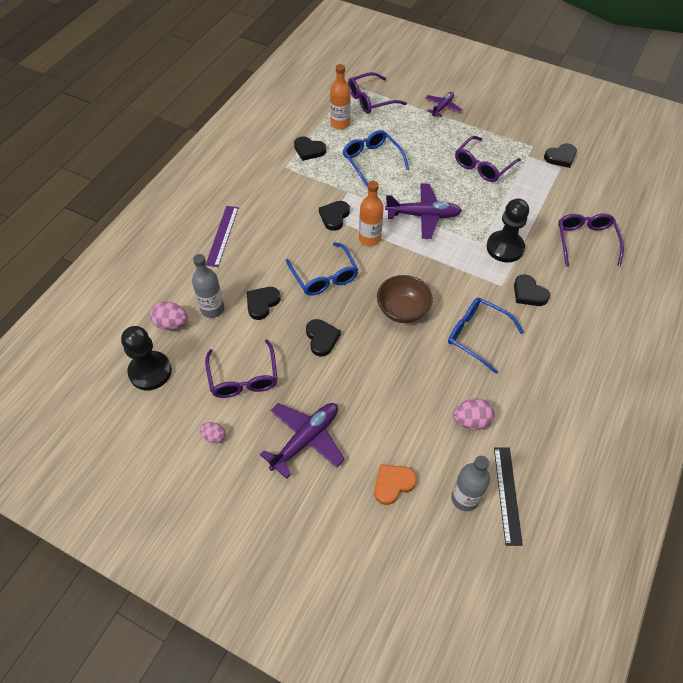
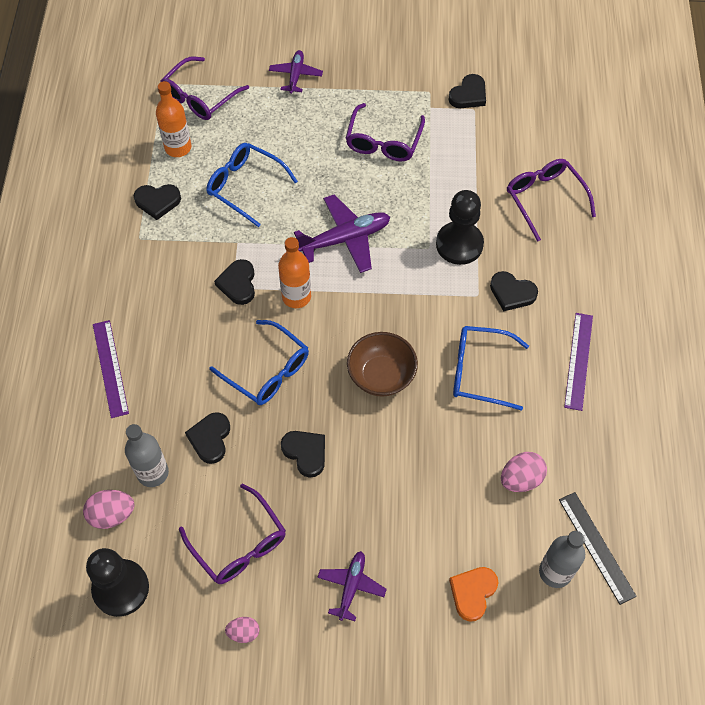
camera: 25 degrees left, 5 degrees up
(305, 439) = (351, 586): purple plane -> purple plane, size x0.61
(558, 358) = (579, 361): none -> purple ruler

